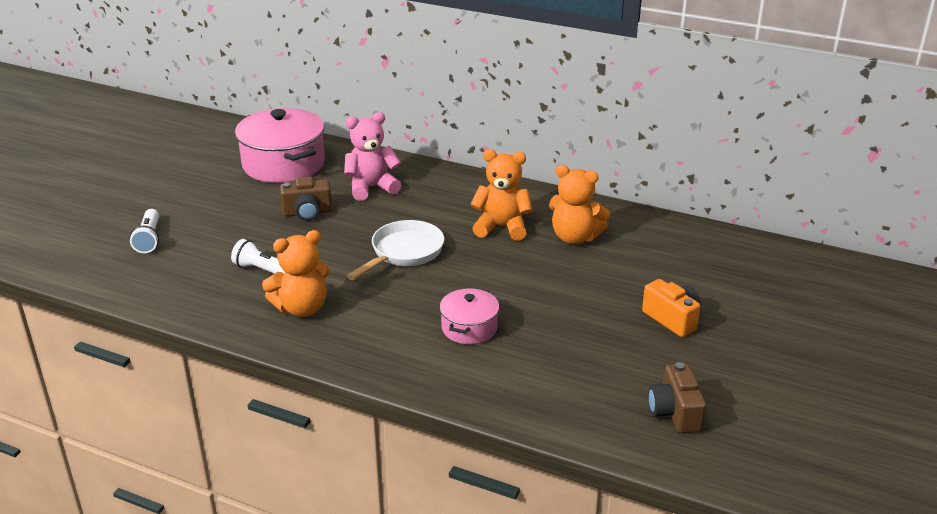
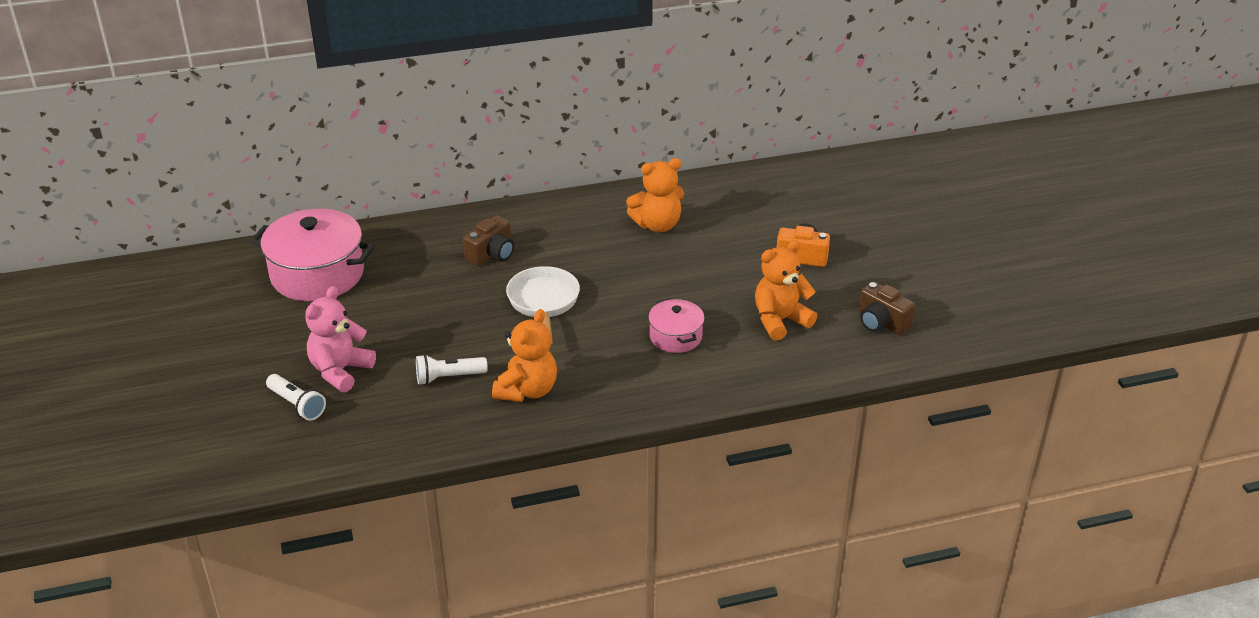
camera: 40 degrees left, 5 degrees up
(307, 212) = (409, 309): brown camera -> brown camera (492, 254)
(371, 188) = (434, 259): pink teddy bear -> pink teddy bear (340, 371)
(502, 227) = (591, 243): orange teddy bear -> orange teddy bear (780, 320)

